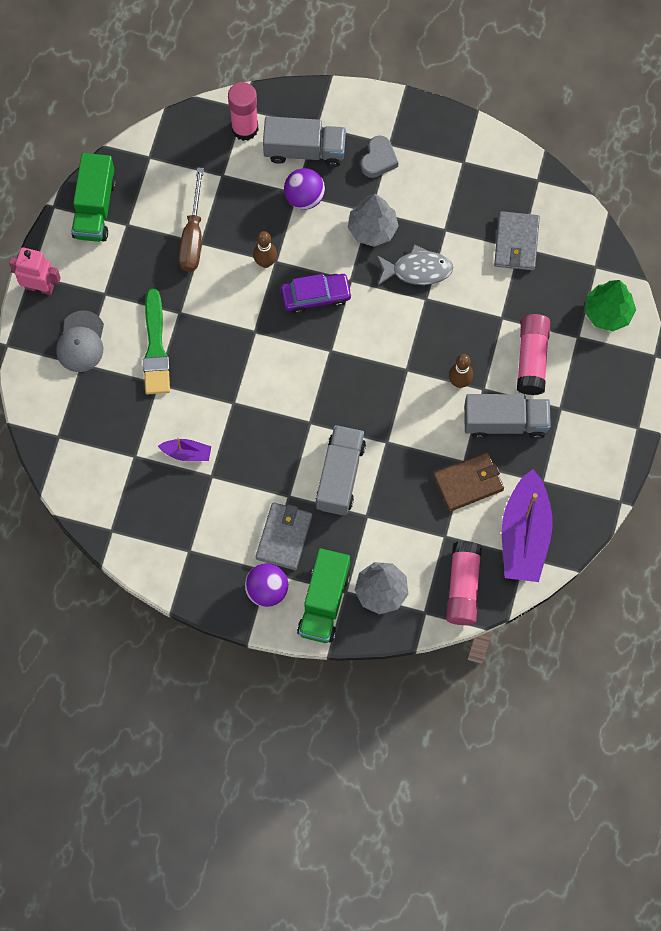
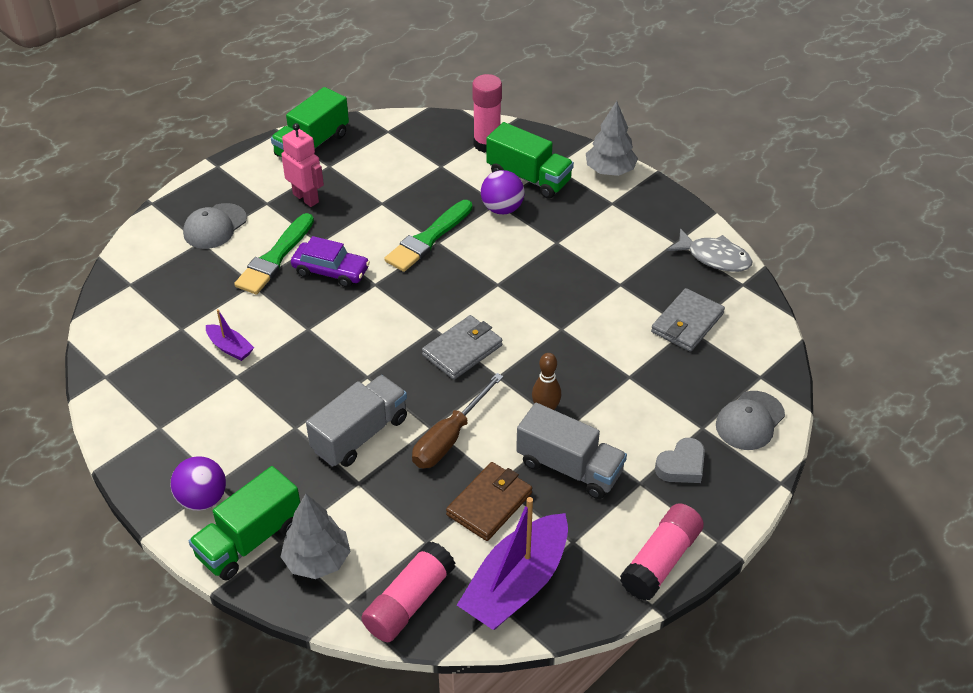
camera: 30 degrees right, 25 degrees down
(39, 287) = (217, 176): pink robot -> pink robot (306, 198)
(193, 236) = (378, 195): brown screwdriver -> brown screwdriver (449, 438)
(265, 262) = (428, 239): brown bowling pin -> green brush
(284, 537) = (260, 460): grey wallet -> grey wallet (462, 350)
(304, 150) = (529, 177): grey truck -> green truck
(316, 296) = (454, 282): purple car -> purple car (331, 271)
(372, 229) = (549, 255): grey tree -> grey tree (610, 171)
(378, 160) = (593, 209): grey heart -> grey heart (681, 466)
(417, 270) = (570, 303): grey fish -> grey fish (714, 257)
(468, 483) = (489, 504): brown wallet -> brown wallet turned 60 degrees counterclockwise
(532, 358) = (638, 424): pink glue stick -> pink glue stick (661, 561)
(608, 312) = (750, 421): green tree -> grey cap

